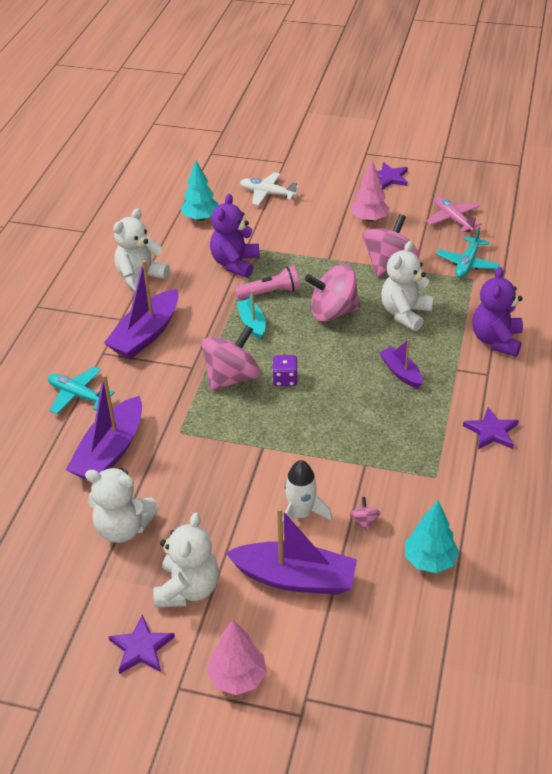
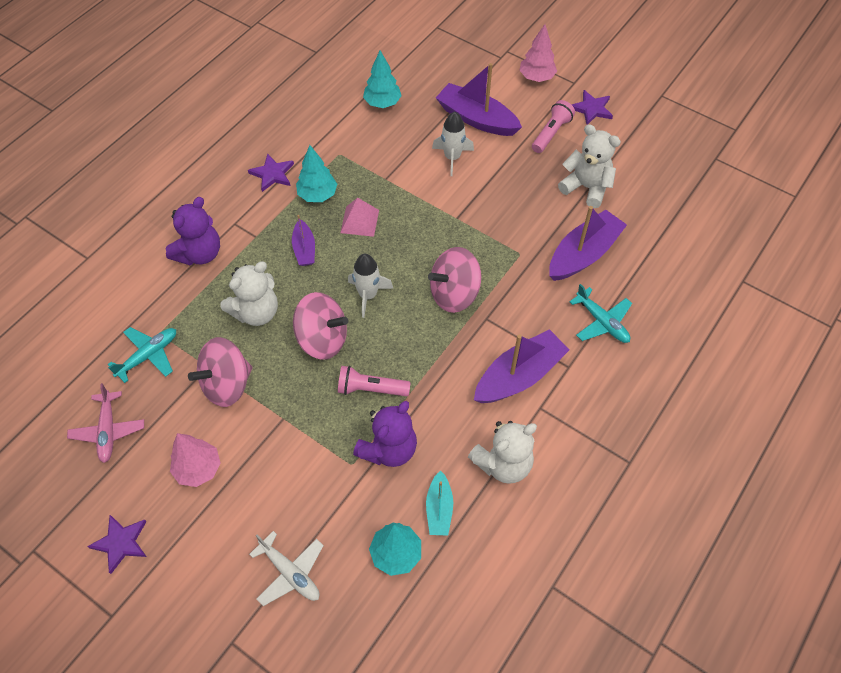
camera: 160 degrees left, 15 degrees up
(188, 589) = (551, 133): white teddy bear -> pink flashlight
(252, 323) = (408, 352): turquoise boat -> turquoise boat (439, 509)
(285, 379) = (408, 276): purple dice -> none
(314, 353) = (368, 295): none -> white rocket
(364, 413) = (360, 221): none -> pink pyramid
(364, 521) = (410, 139): pink spinning top -> none
(426, 425) = (317, 195): none -> turquoise tree

